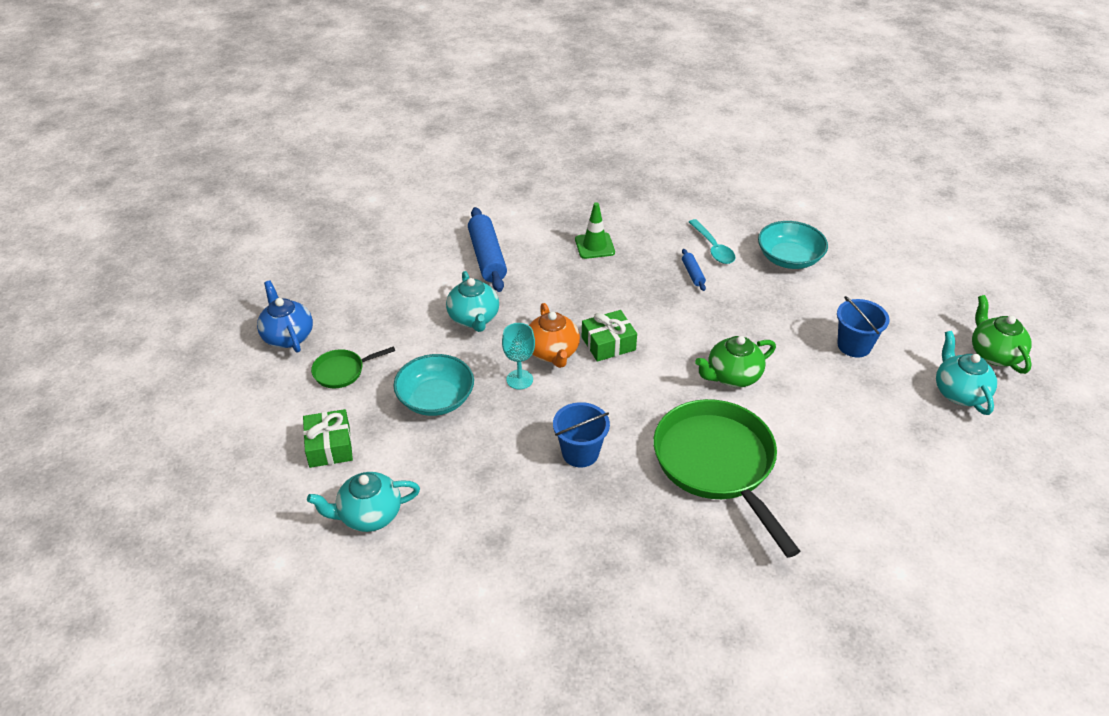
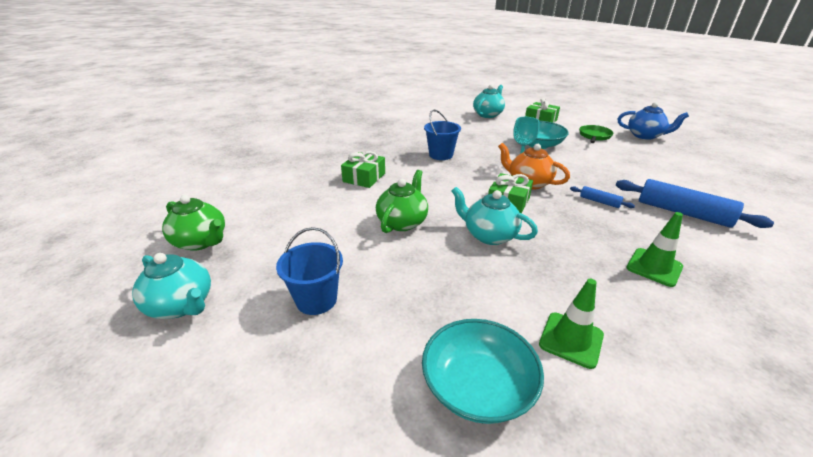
camera: 140 degrees right, 10 degrees down
(474, 318) = (600, 178): turquoise teapot -> turquoise teapot (489, 235)
(692, 274) = (540, 290): blue rolling pin -> blue rolling pin (599, 201)
(713, 248) = (571, 339): turquoise spoon -> green traffic cone
(717, 464) = (364, 177): green pan -> green gift
(994, 354) = (124, 385): green teapot -> green teapot (201, 241)

